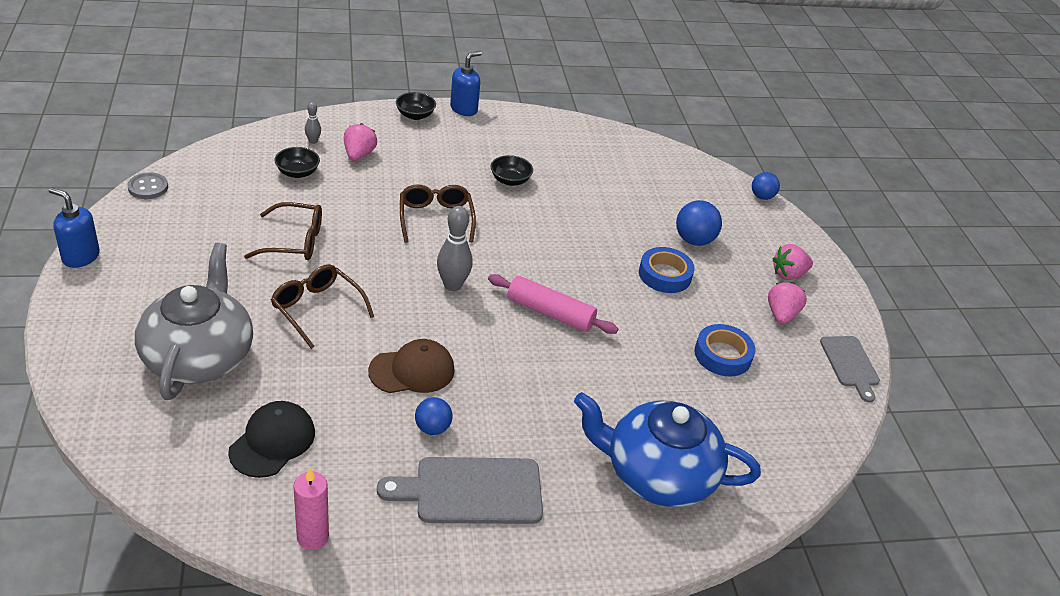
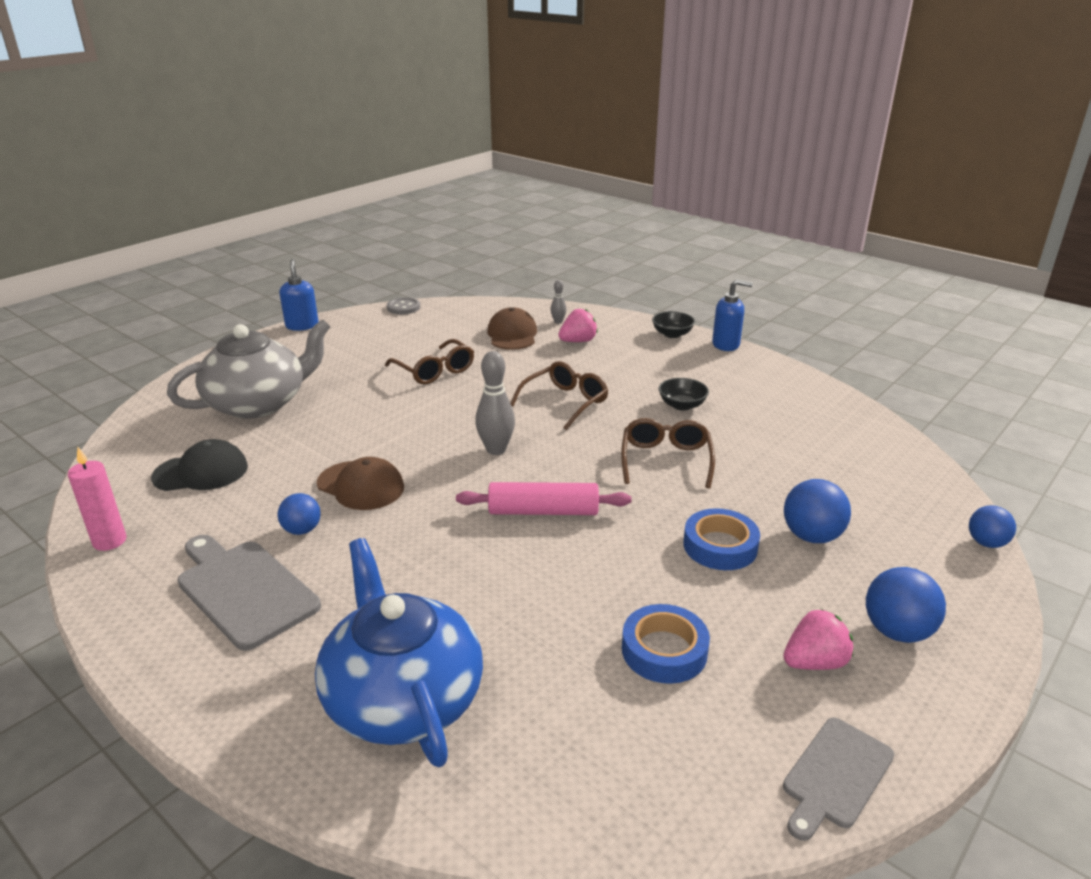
camera: 55 degrees right, 10 degrees down
(297, 172) = (512, 335): black bowl -> brown cap
(317, 309) = (373, 414): brown glasses -> brown glasses (666, 460)
(550, 313) = (543, 511): pink rolling pin -> pink rolling pin turned 75 degrees counterclockwise
(788, 274) = (897, 631): pink strawberry -> blue ball

